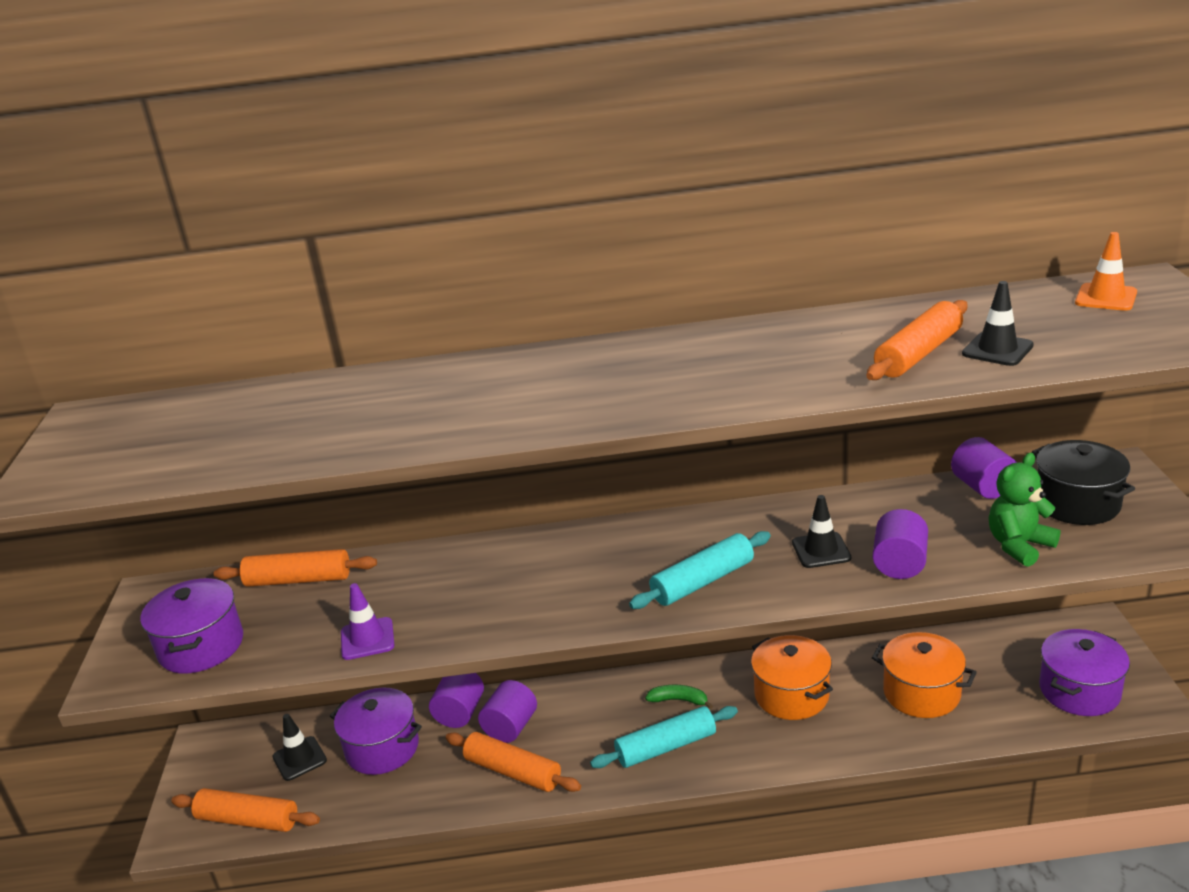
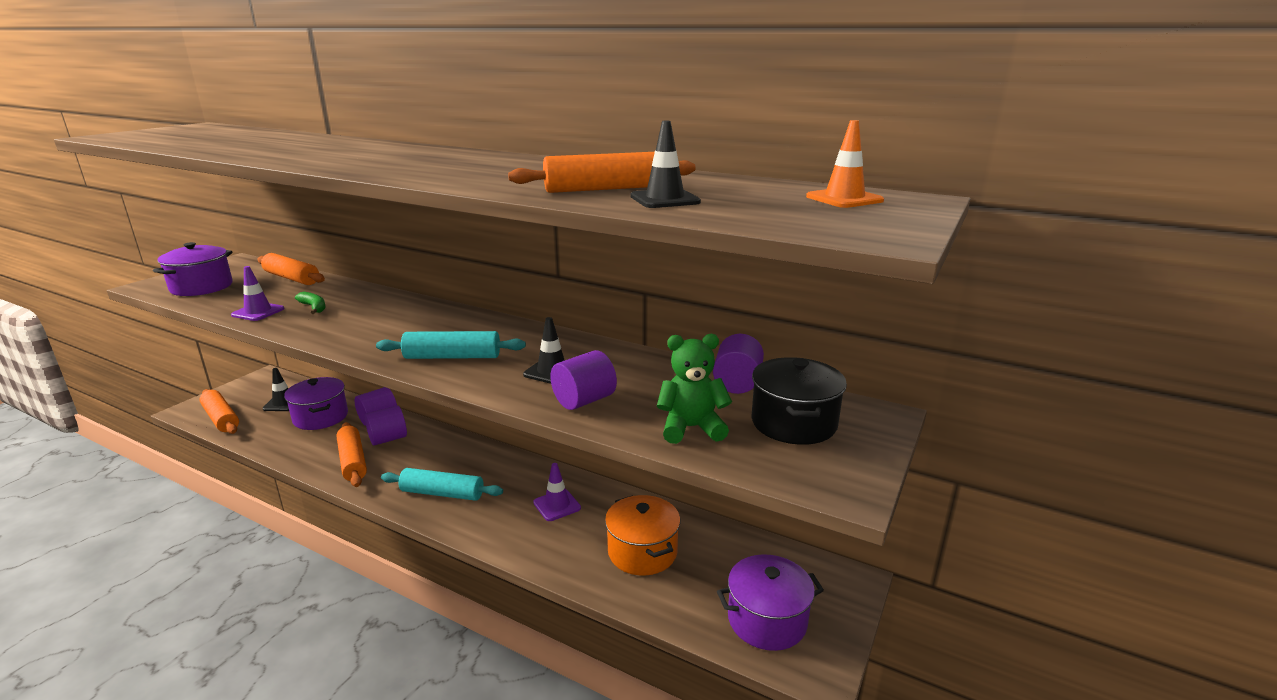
camera: 30 degrees right, 5 degrees down
(679, 700) = (490, 472): green banana -> green banana (314, 307)
(791, 695) = (557, 505): orange pot -> purple traffic cone

